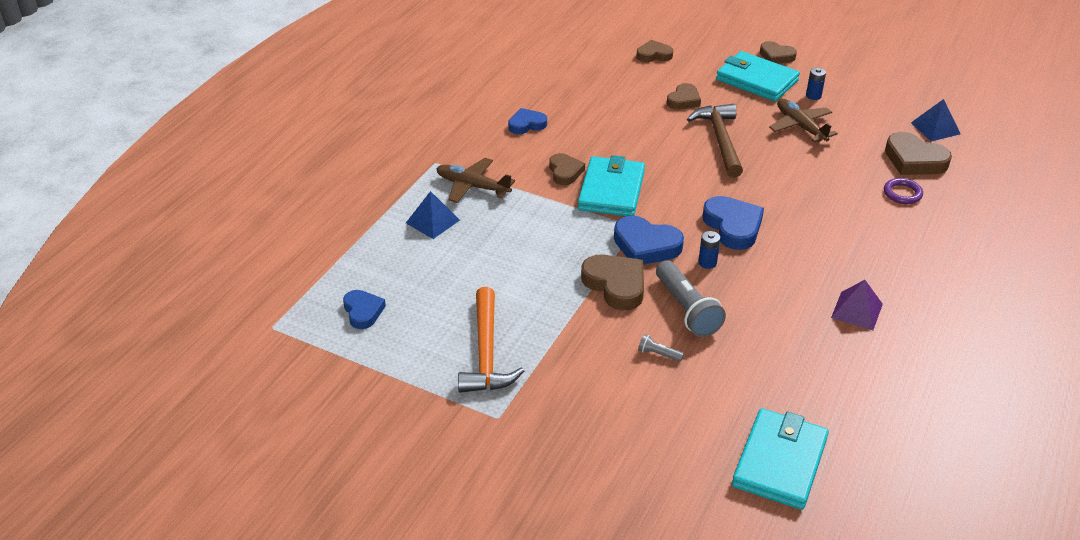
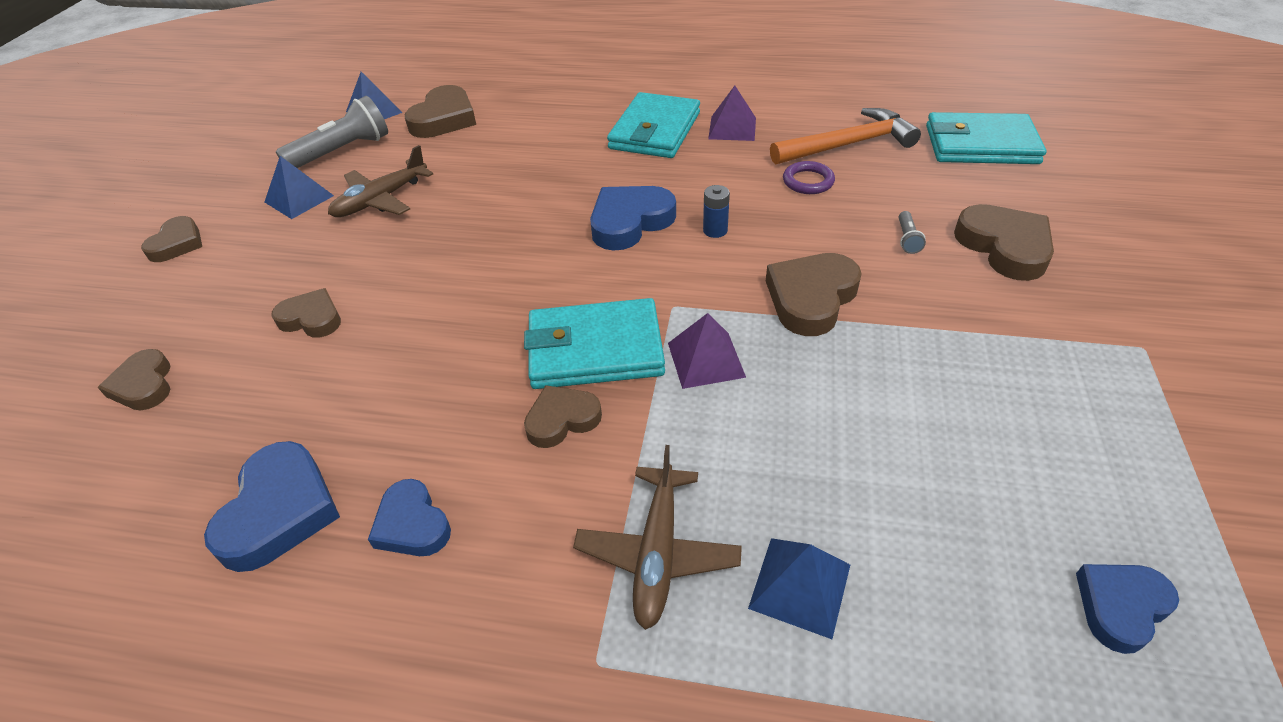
camera: 105 degrees left, 5 degrees up
(486, 353) = (1050, 394): orange hammer -> orange hammer (848, 145)
(583, 228) = (706, 359): none -> purple pyramid
(627, 402) = (1004, 247): none -> brown heart
(646, 246) = (711, 287): blue heart -> blue heart (279, 511)
(686, 309) = (814, 232): grey flashlight -> grey flashlight (342, 151)
(720, 140) = (426, 262): brown hammer -> none
(756, 80) = (251, 253): turquoise wallet -> turquoise wallet (655, 131)
(813, 96) = (299, 198): blue battery -> blue pyramid
(902, 193) = (513, 120): purple ring -> purple ring (808, 181)

